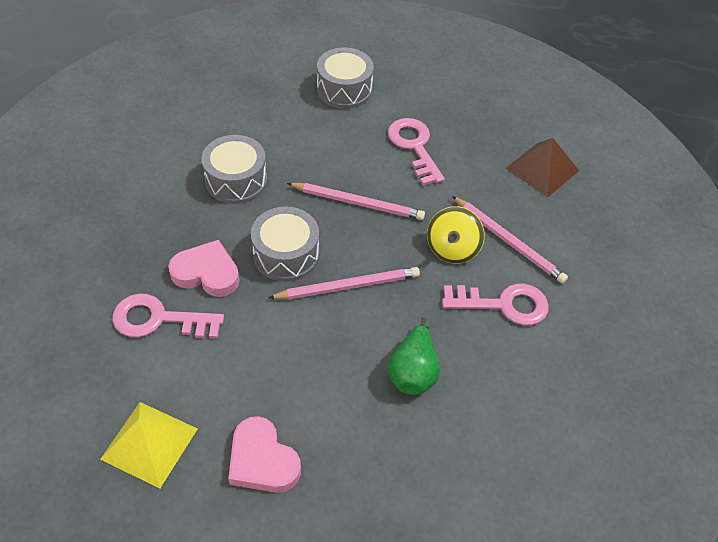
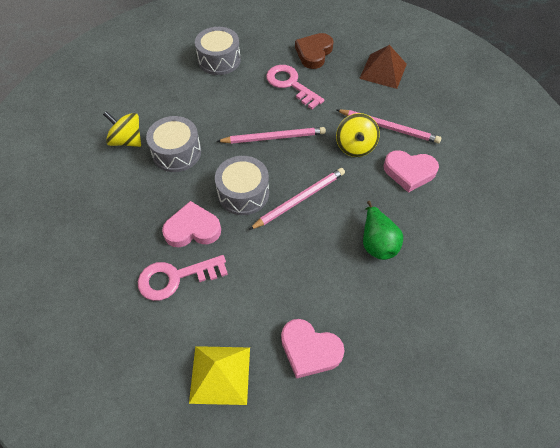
camera: 20 degrees left, 5 degrees up
(189, 147) = (127, 140): none -> yellow spinning top
(465, 118) = (314, 53): none -> brown heart
(503, 304) = (409, 172): pink key -> pink heart

